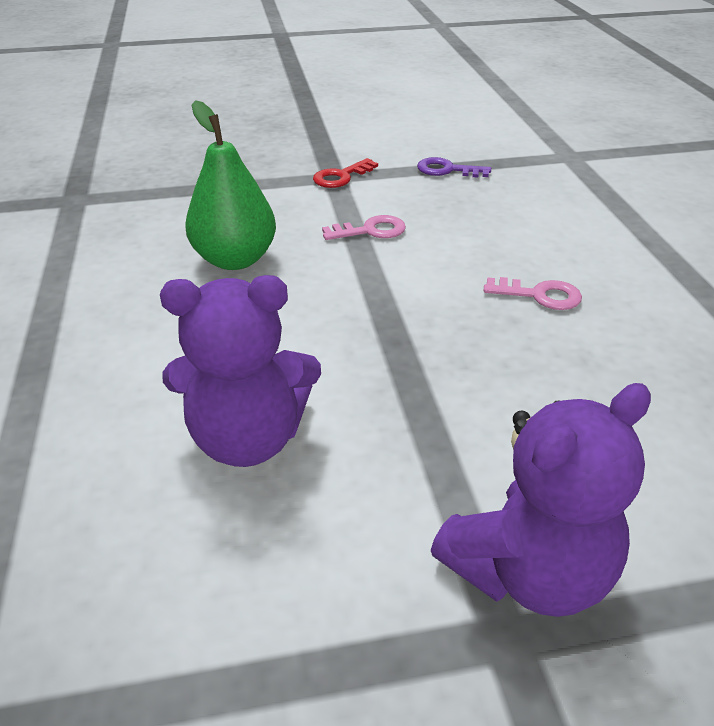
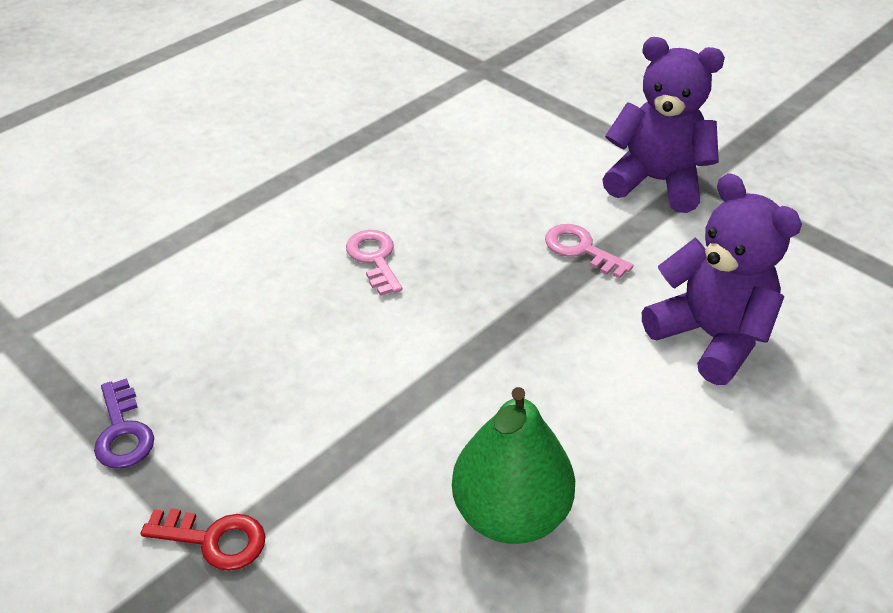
camera: 125 degrees left, 5 degrees up
(370, 231) = (347, 426): pink key -> pink key (581, 249)

